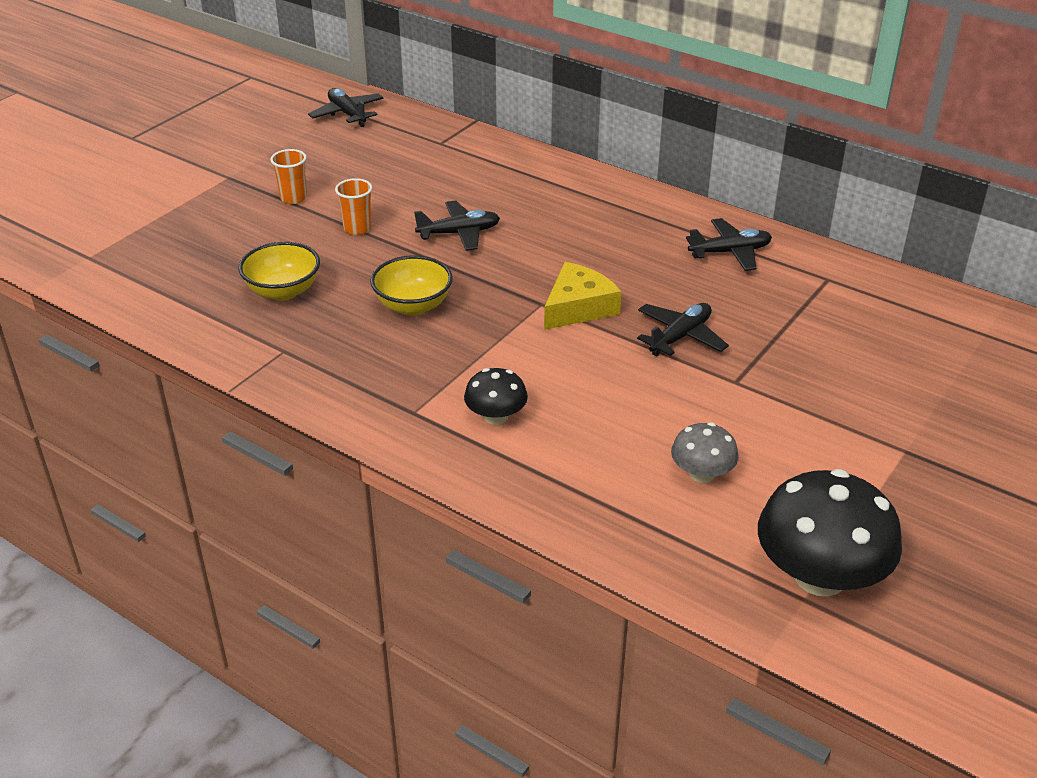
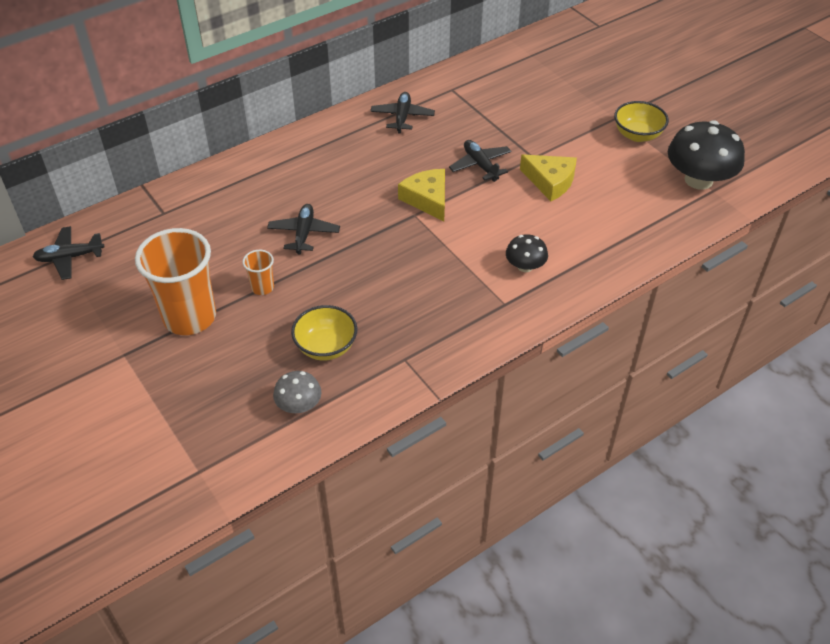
camera: 70 degrees left, 10 degrees up
(293, 198) = (189, 317): orange cup -> orange cup, size x2.25
(413, 306) = (384, 278): yellow bowl -> yellow bowl (637, 135)
(692, 408) = (550, 181): none -> yellow cheese
(702, 474) = (608, 196): grey mushroom -> grey mushroom (299, 405)

